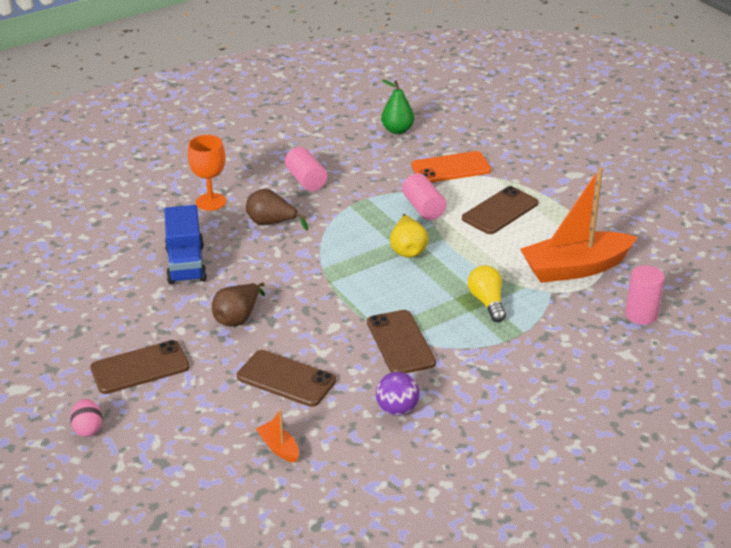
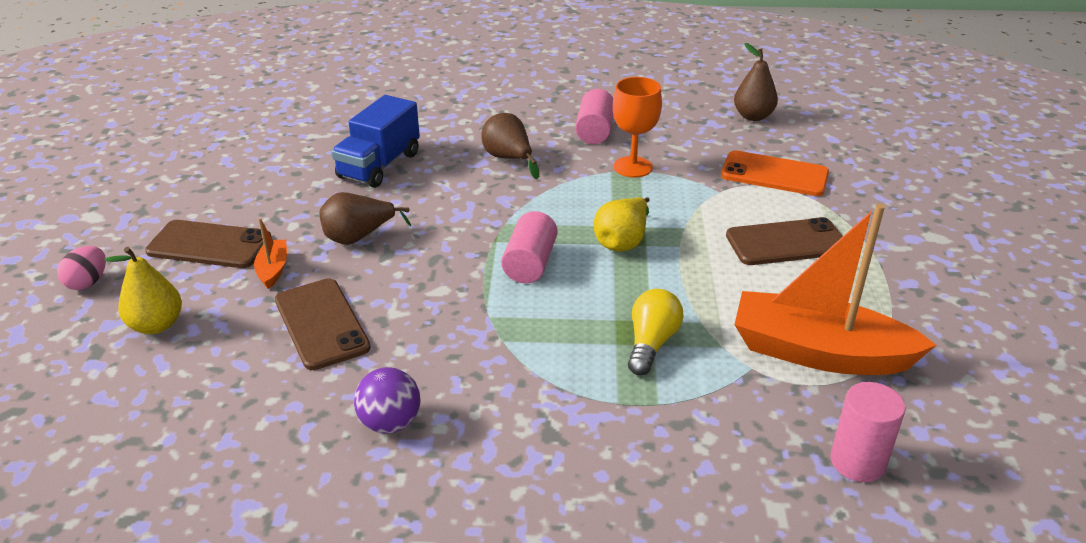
camera: 35 degrees right, 0 degrees up
(179, 429) = (156, 325): none -> yellow pear
(211, 202) = (476, 118): orange goblet -> orange goblet (633, 167)
(279, 448) = (215, 398): orange boat -> orange boat (273, 269)
(397, 130) = (753, 116): green pear -> brown pear
(400, 343) = (490, 343): brown phone -> none
(423, 208) = (693, 204): pink cylinder -> pink cylinder (530, 263)

